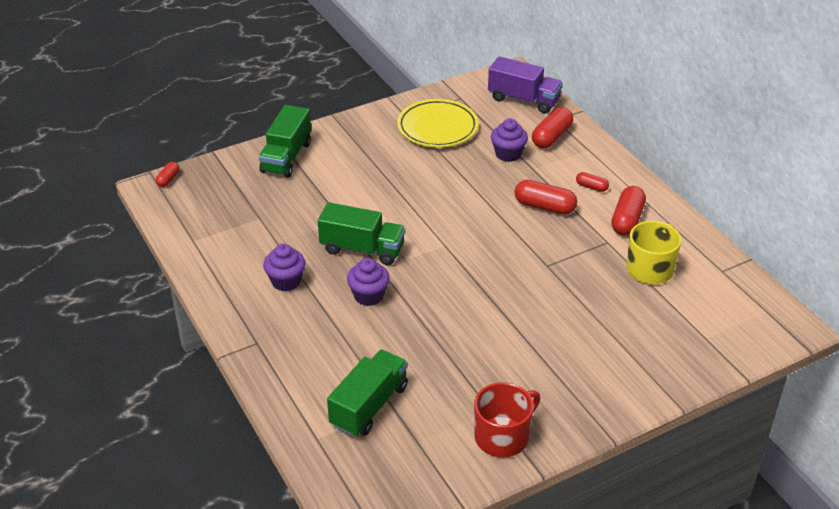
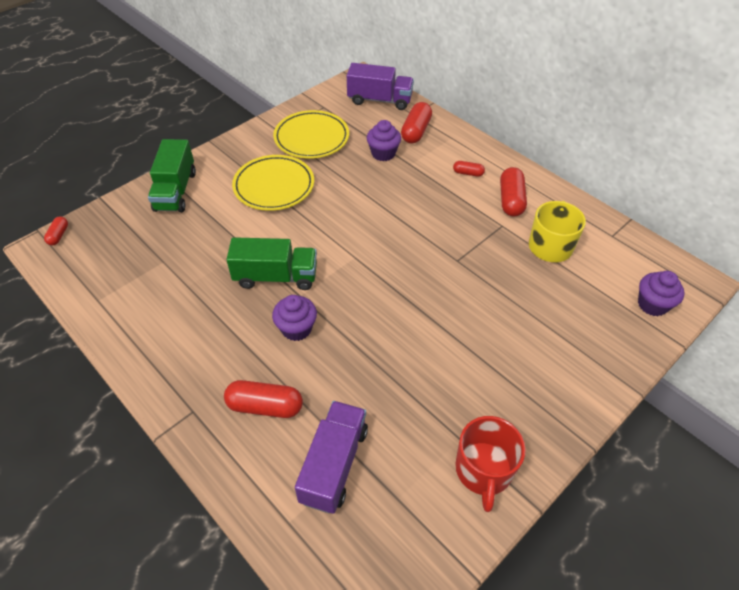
camera: 15 degrees left, 10 degrees up
(286, 281) = (207, 329): purple cupcake -> purple cupcake (652, 304)
(369, 406) = (334, 464): green truck -> purple truck
(384, 168) = (274, 186): none -> yellow plate
(503, 436) = (483, 470): red mug -> red mug turned 150 degrees clockwise
(544, 207) = (433, 200): red capsule -> red capsule (265, 406)

